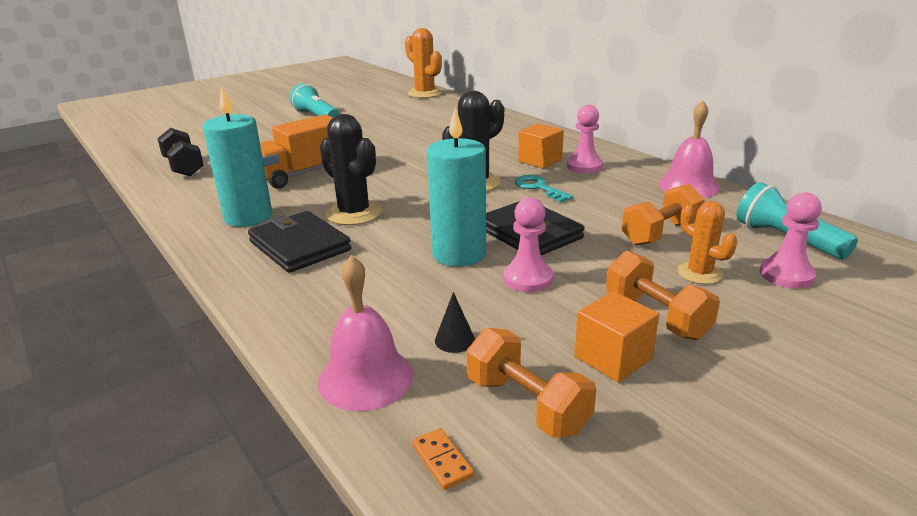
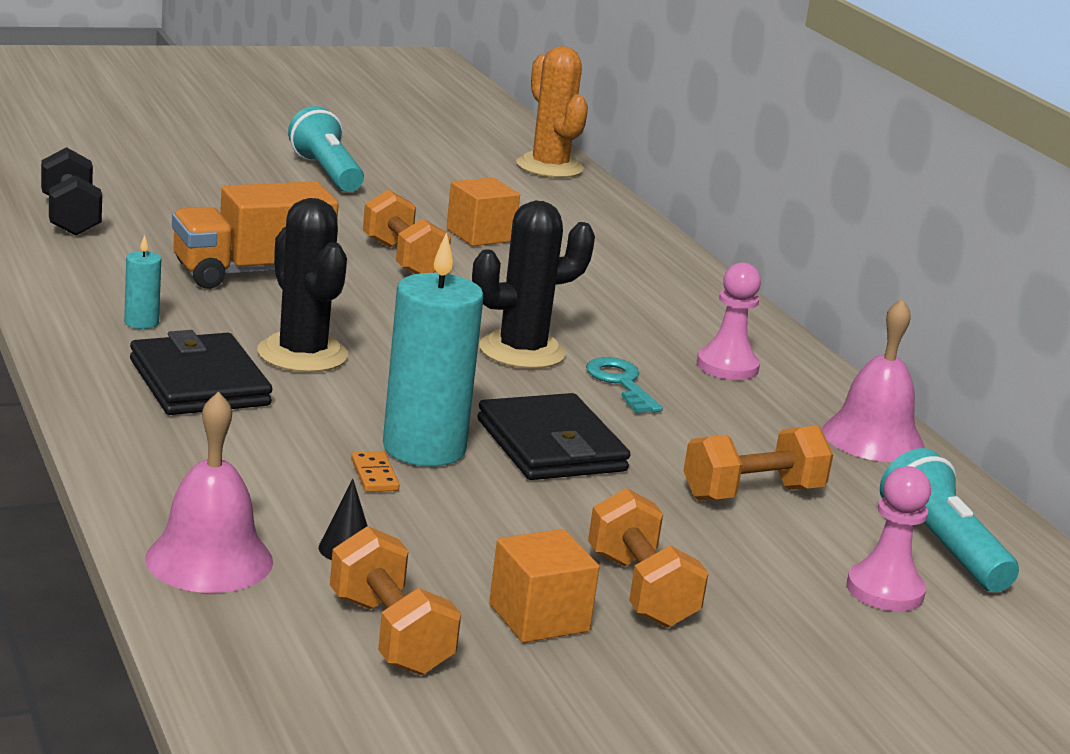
camera: 10 degrees right, 5 degrees down
(248, 217) = (141, 322): turquoise candle -> turquoise candle, size x0.45
(380, 150) = (403, 259): none -> orange dumbbell
(442, 461) = (253, 657): orange domino -> orange domino (374, 475)
(527, 279) = (499, 504): pink pawn -> none
(540, 160) = (660, 340): orange cube -> orange cube (480, 235)
(699, 273) = (757, 557): orange cactus -> none

